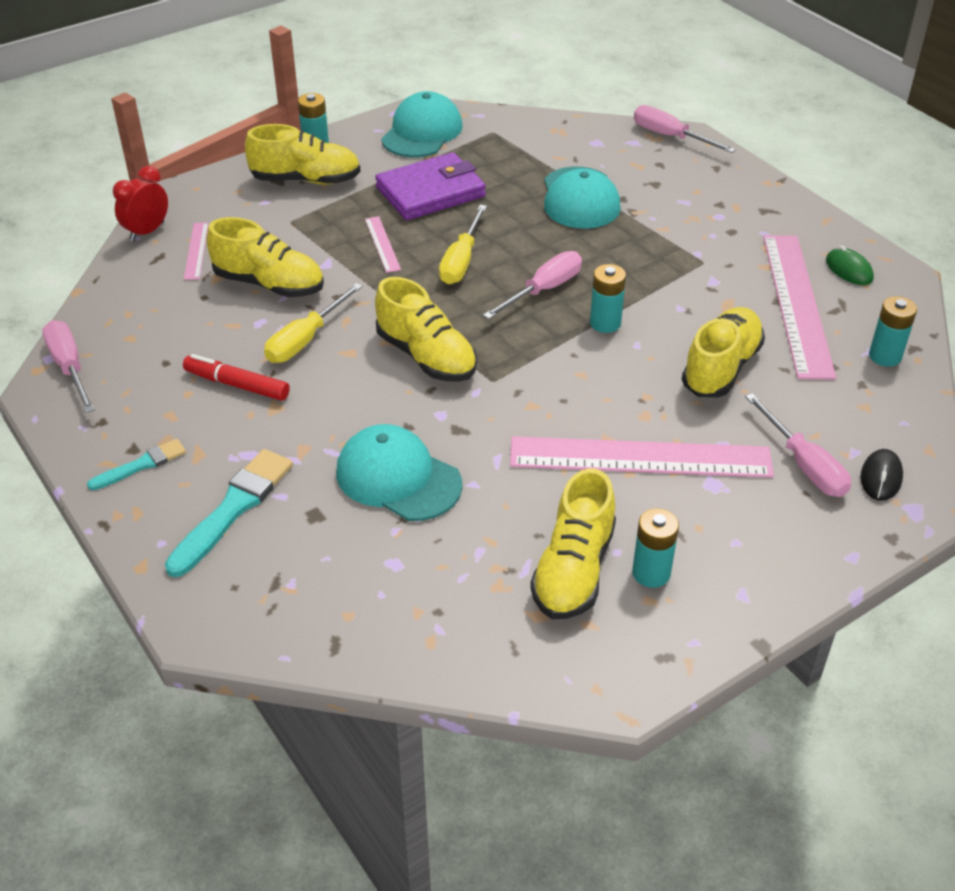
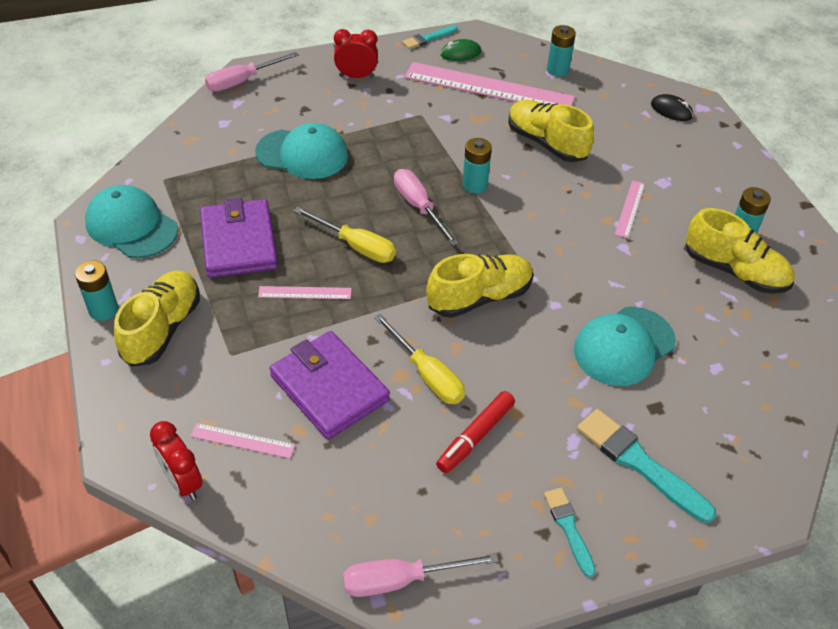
camera: 75 degrees left, 5 degrees up
(269, 284) = (329, 388): yellow shoe -> purple wallet
(640, 457) = (630, 208): pink ruler -> pink ruler, size x0.44
(738, 204) = (356, 76): none -> red clock
(804, 464) = (653, 137): pink screwdriver -> none
(857, 240) = (428, 38): none -> turquoise brush

